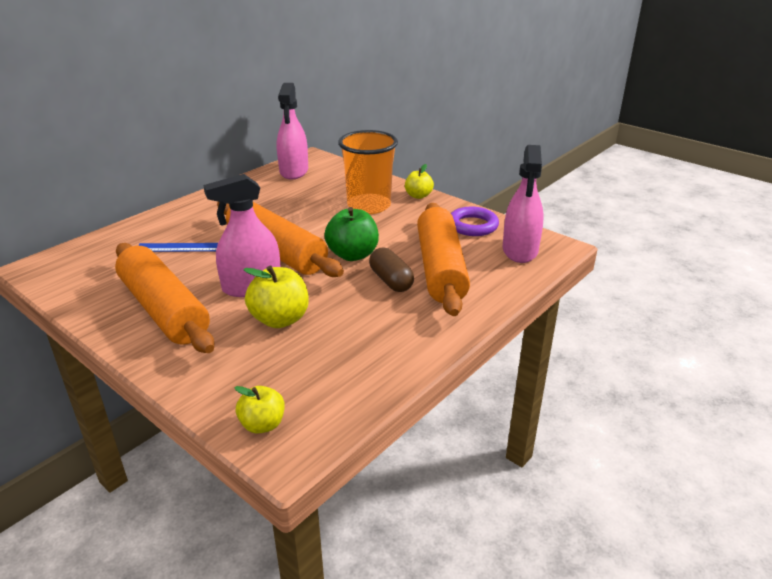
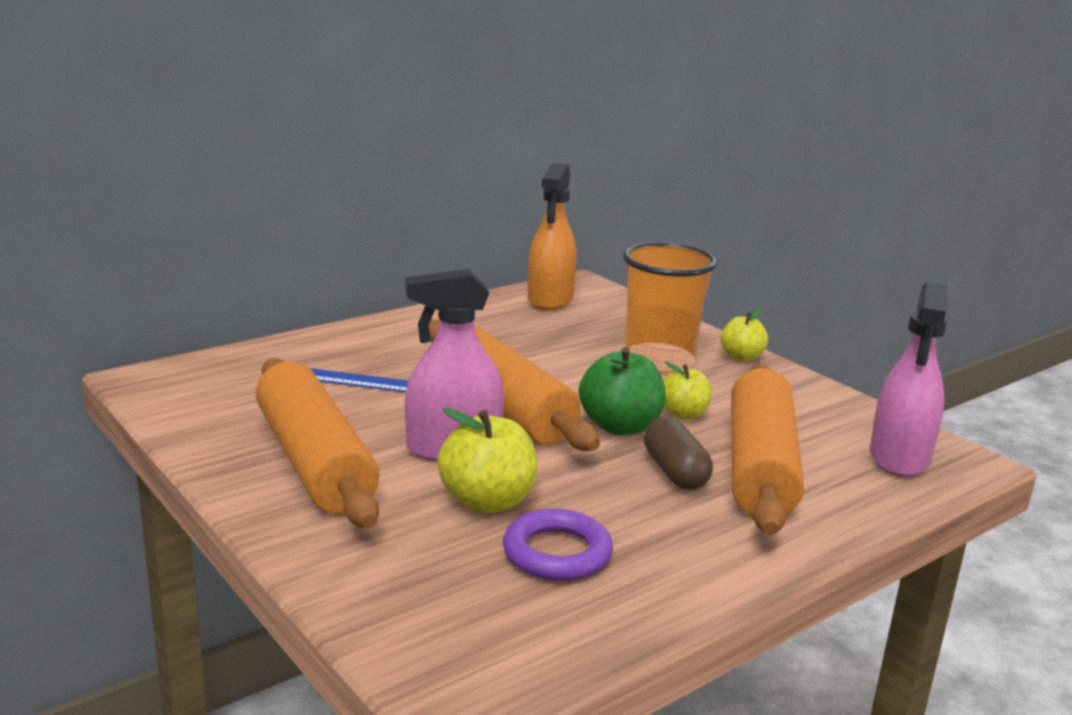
camera: 10 degrees right, 10 degrees down
(262, 424) = (429, 648): yellow apple -> yellow apple (683, 414)
(294, 171) = (550, 299): pink spray bottle -> orange spray bottle
(472, 225) = (824, 411): purple ring -> purple ring (557, 553)

